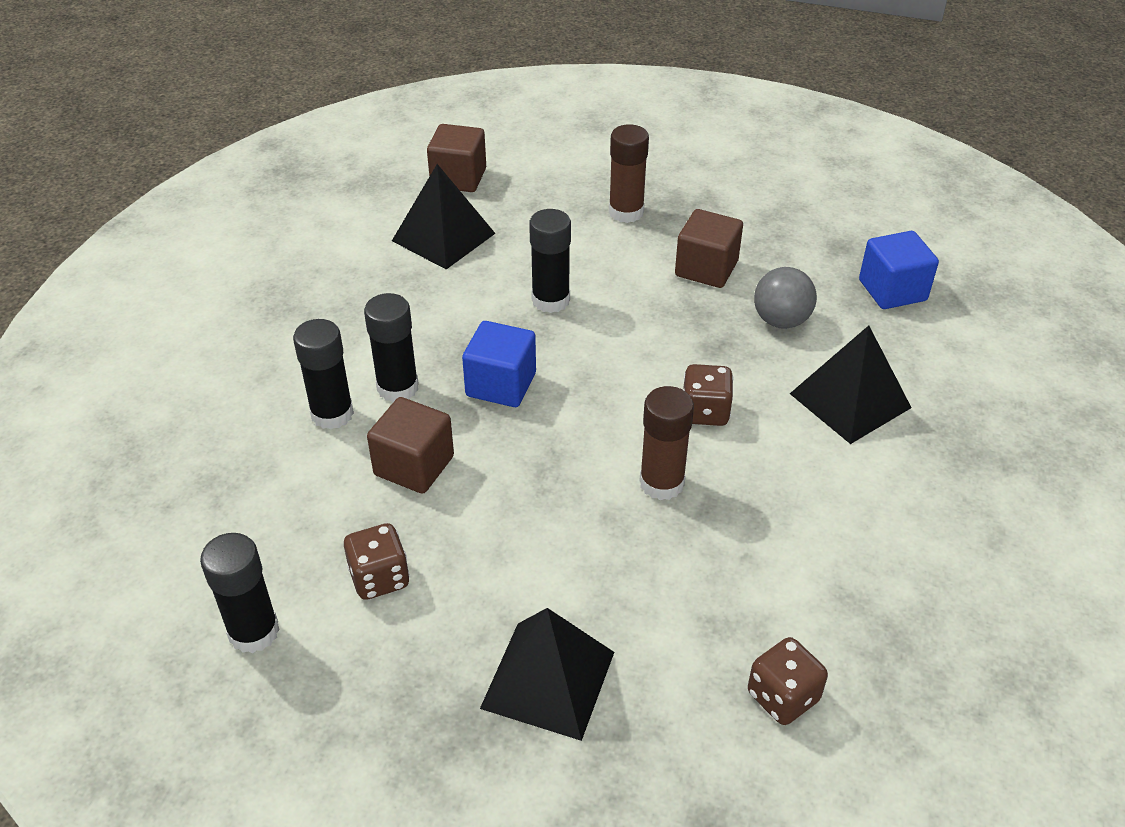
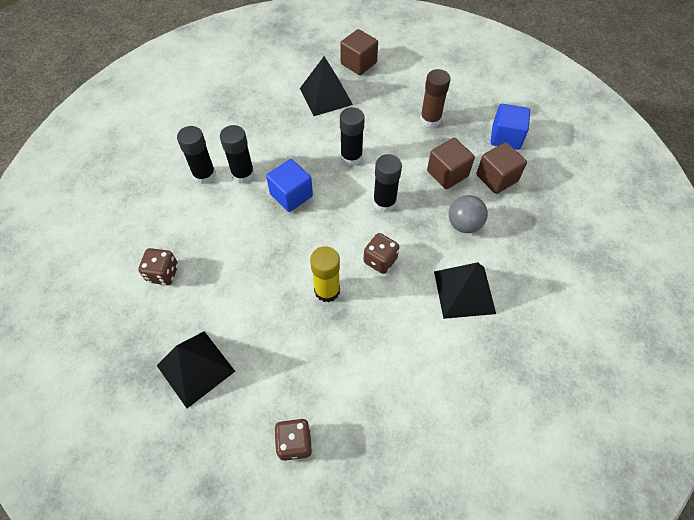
camera: 30 degrees right, 15 degrees up
(254, 631) = (95, 272): black glue stick -> black glue stick (384, 202)
(414, 466) = (220, 221): brown cube -> brown cube (496, 178)
(661, 483) = (327, 290): brown glue stick -> yellow glue stick
(892, 290) = (544, 234): blue cube -> blue cube (505, 137)

